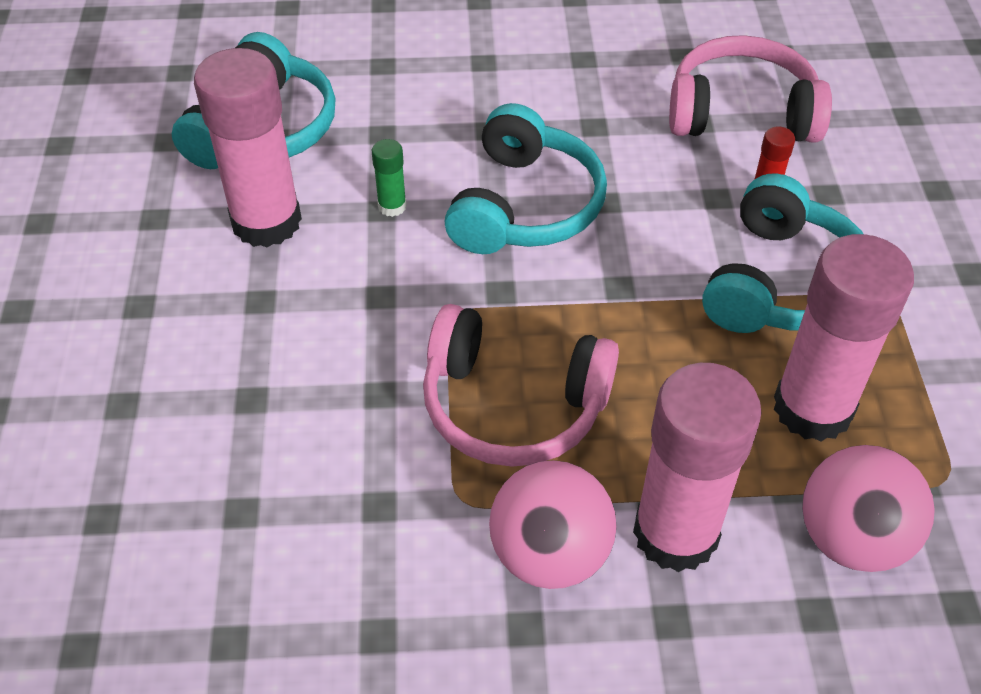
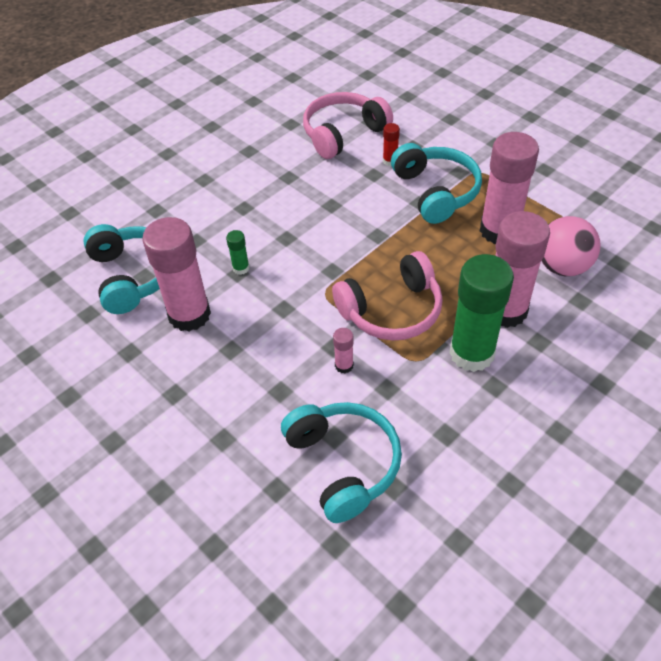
camera: 40 degrees left, 0 degrees up
(362, 429) = (344, 365): none -> pink glue stick
(525, 206) = (299, 229): turquoise headphones -> turquoise headphones (343, 464)
(550, 554) = (472, 353): pink ball -> green glue stick

